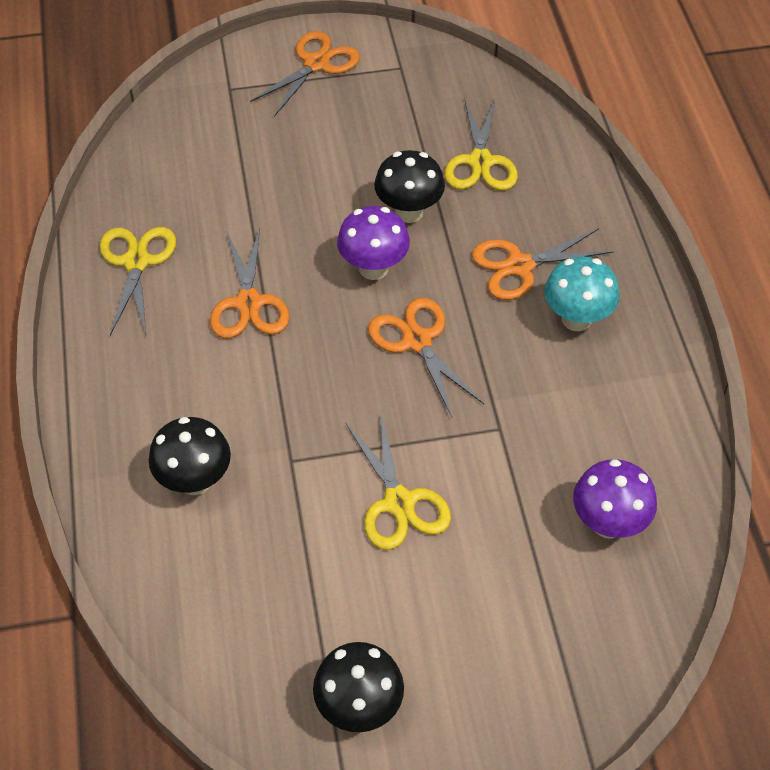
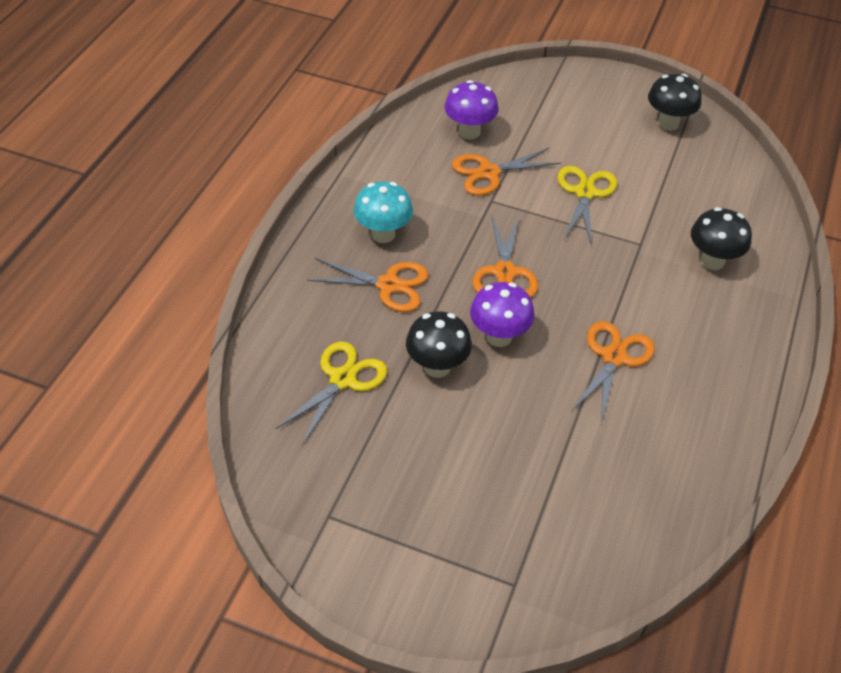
camera: 150 degrees left, 5 degrees down
(137, 262) = (692, 437): yellow scissors -> none
(316, 64) = (407, 567): orange scissors -> orange scissors (489, 173)

